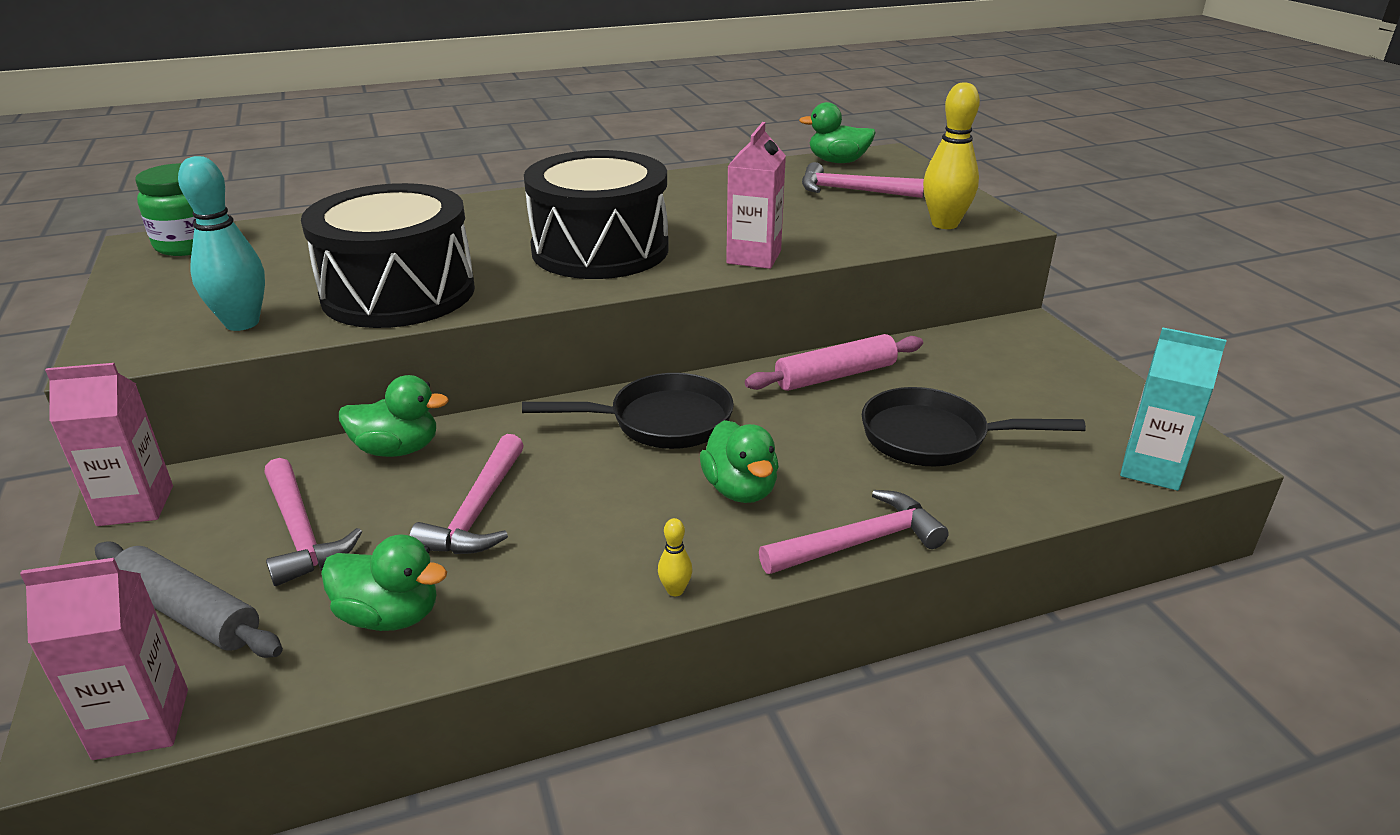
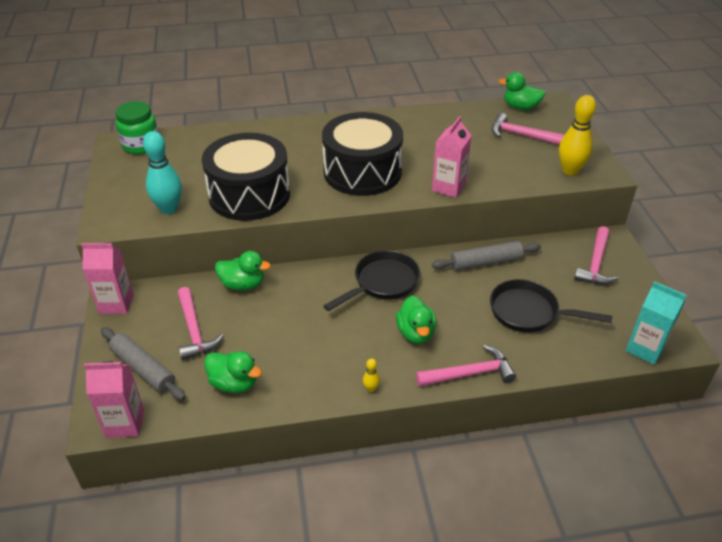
camera: 10 degrees right, 10 degrees up
(478, 511) = (280, 329): pink hammer -> pink hammer (596, 263)
(661, 421) = (382, 283): black pan -> black pan turned 45 degrees counterclockwise
(835, 375) = (485, 262): pink rolling pin -> grey rolling pin

